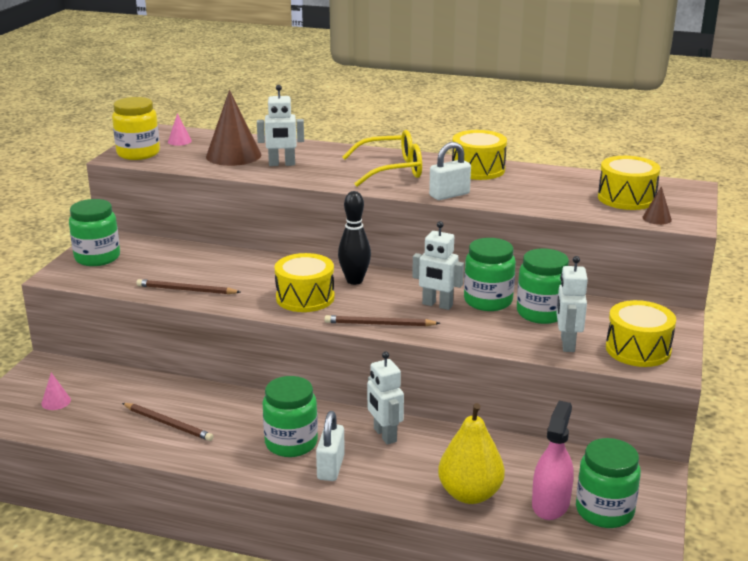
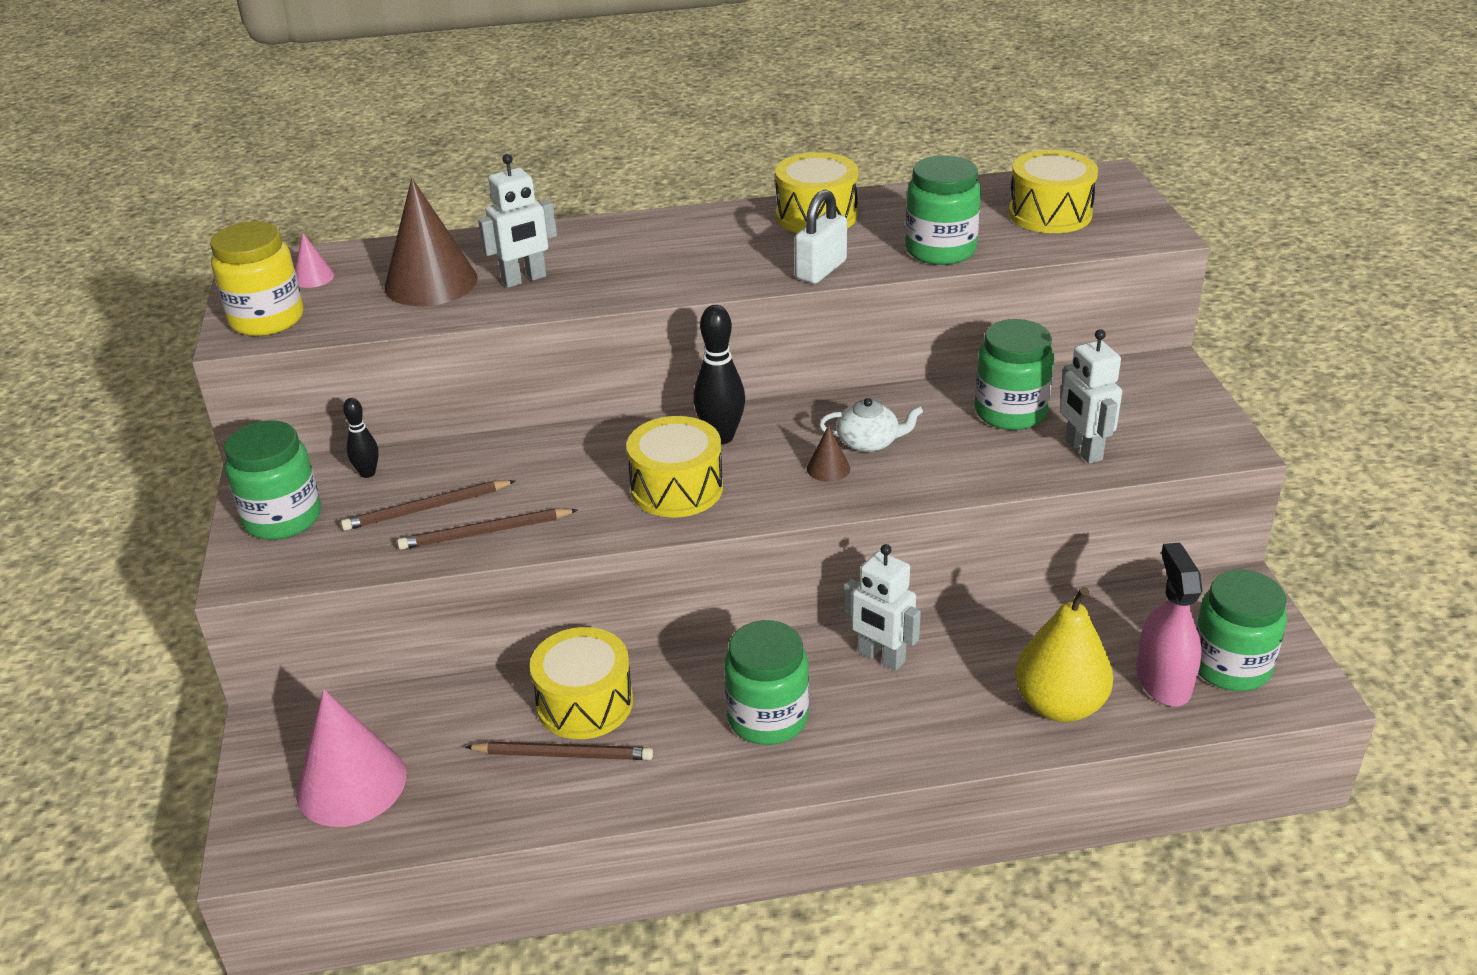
camera: 25 degrees left, 10 degrees up
(56, 402) = (351, 783): pink cone -> pink cone, size x2.24
(156, 249) = (367, 473): none -> black bowling pin
(331, 467) = (853, 735): white padlock -> none
(379, 324) = (820, 499): brown pencil -> brown pencil (427, 508)
(391, 170) = (697, 248): yellow glasses -> none
(437, 305) = (868, 442): white robot -> white teapot
(488, 301) = (928, 414): green jar -> green jar (940, 250)
(638, 349) = (1171, 431): yellow drum -> yellow drum (585, 703)
(657, 218) = (1116, 237): brown cone -> brown cone (828, 468)

